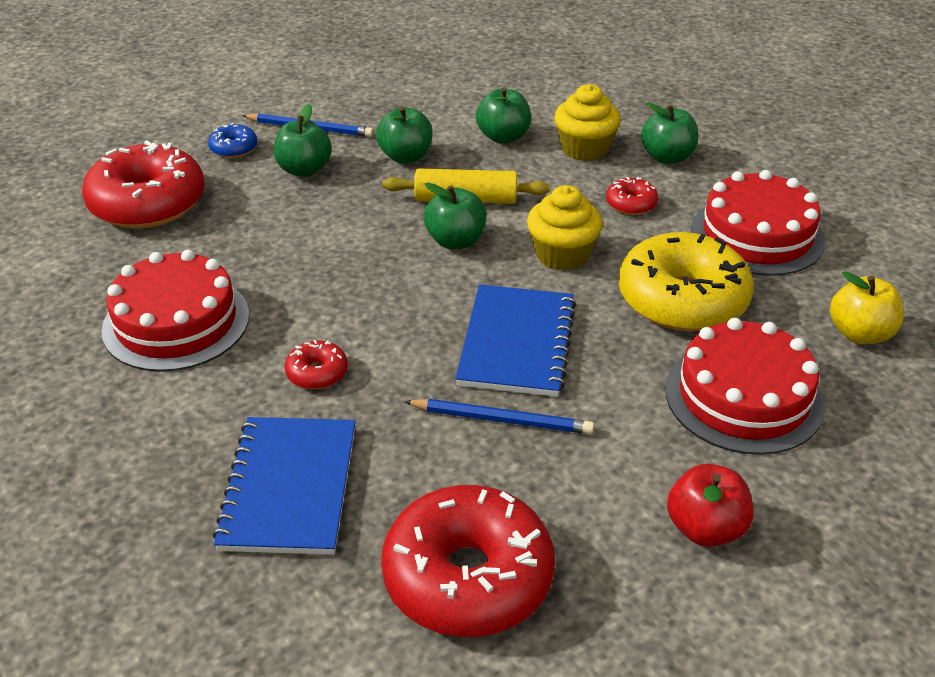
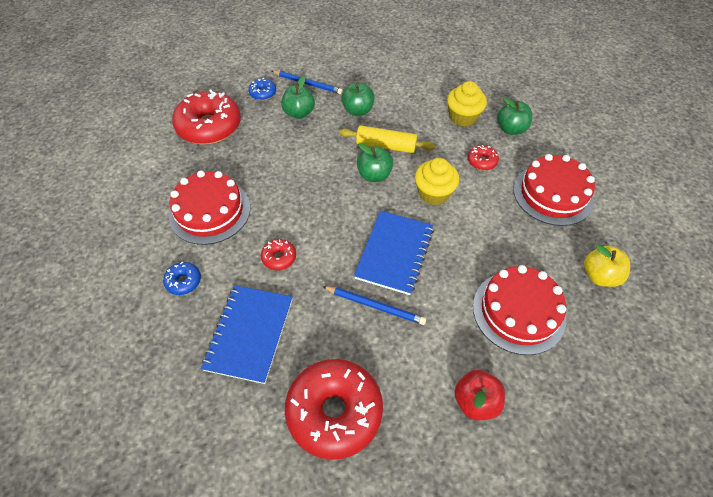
camera: 10 degrees right, 15 degrees up
(150, 427) = (184, 281): none -> blue donut
(503, 137) = (417, 103): green apple -> none
(682, 300) = (497, 236): yellow donut -> none

